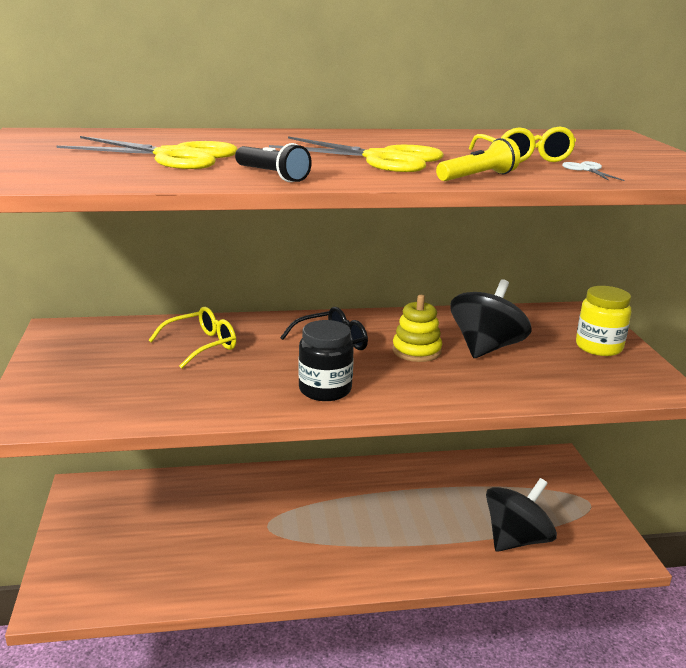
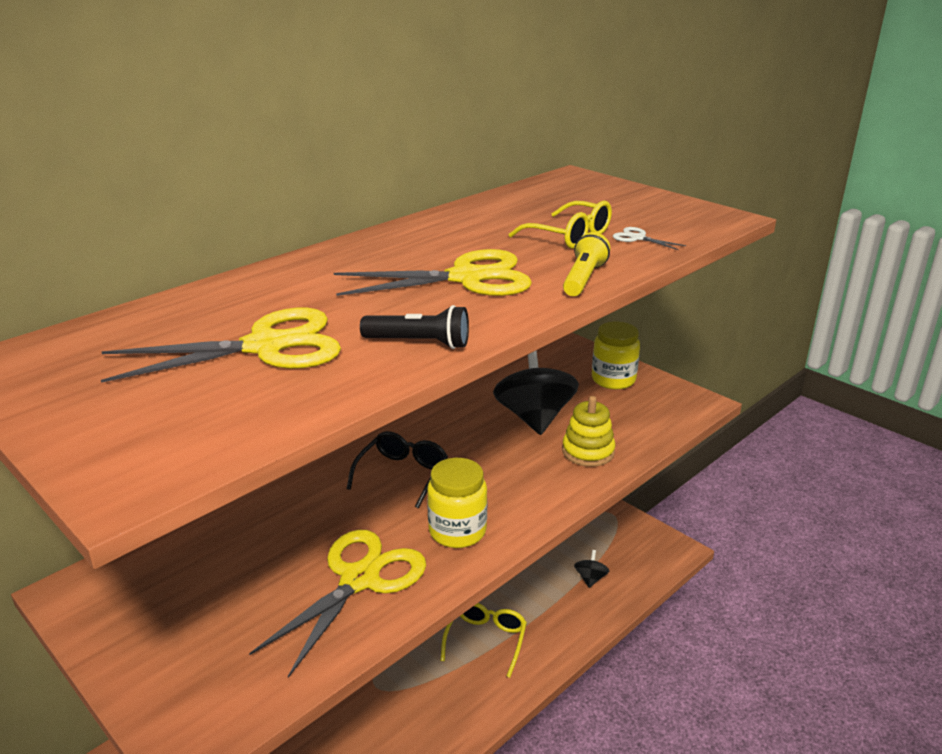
camera: 35 degrees left, 5 degrees up
(201, 345) = (274, 536): yellow glasses -> yellow glasses (486, 640)
(220, 388) = (359, 579): none -> yellow scissors
(325, 390) = (457, 531): black jar -> yellow jar
(416, 351) = (483, 447): yellow stacking toy -> yellow stacking toy (588, 451)
(516, 539) = (590, 578): black spinning top -> black spinning top, size x0.46

